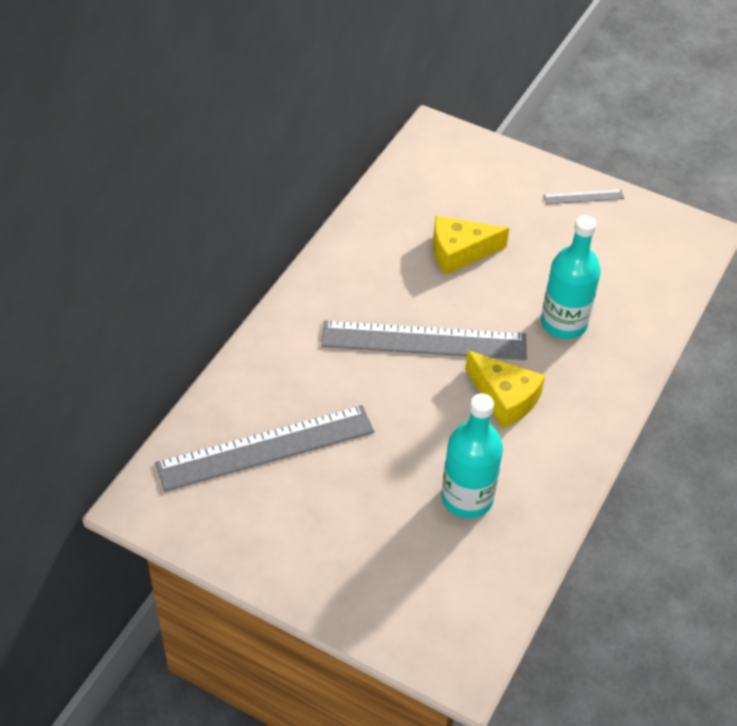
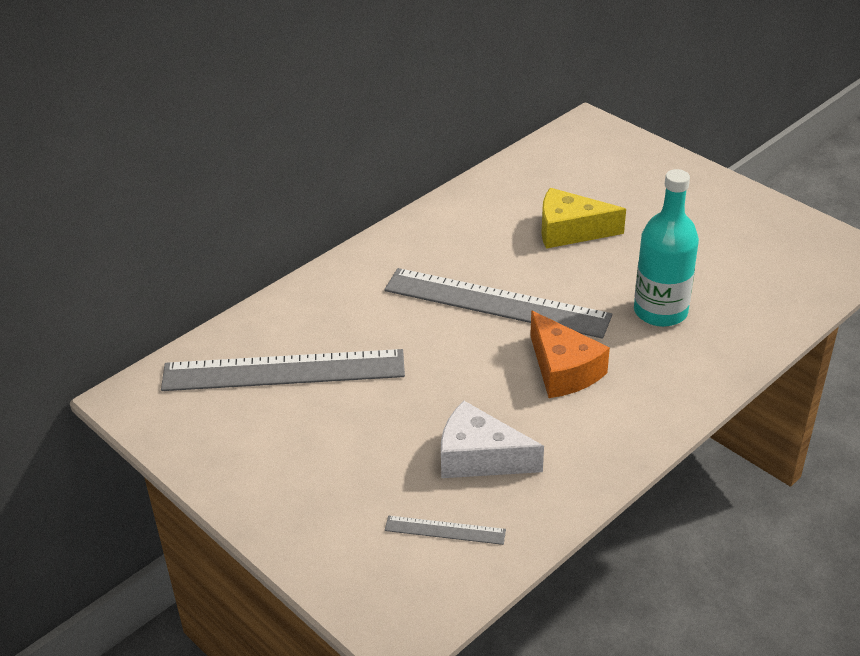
camera: 20 degrees right, 10 degrees down
(467, 498) = (479, 457): turquoise bottle -> white cheese
(504, 398) = (563, 370): yellow cheese -> orange cheese
(583, 197) = (729, 201): grey ruler -> grey ruler (445, 530)

